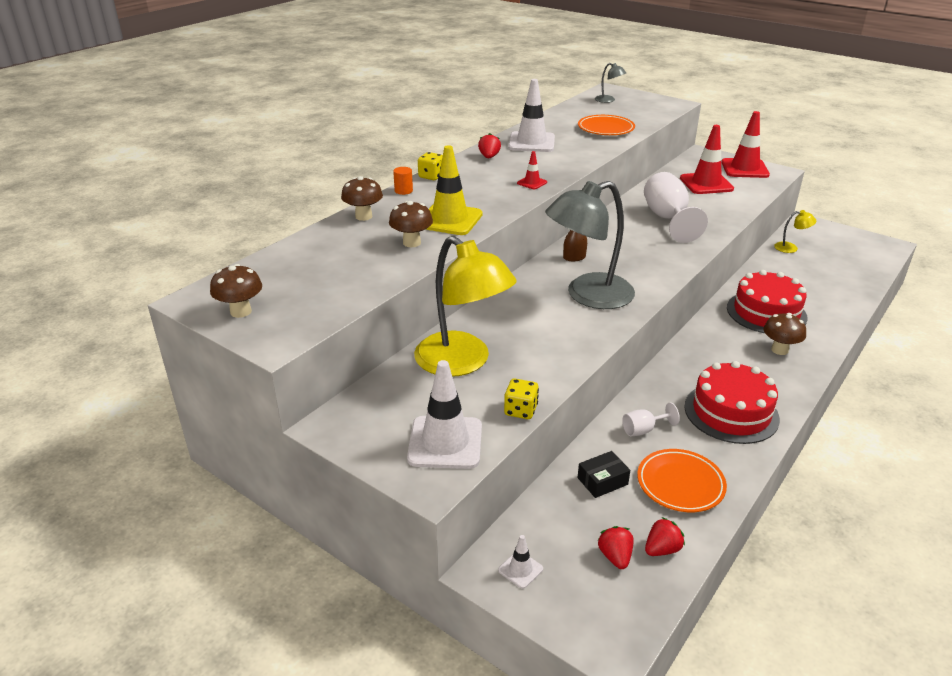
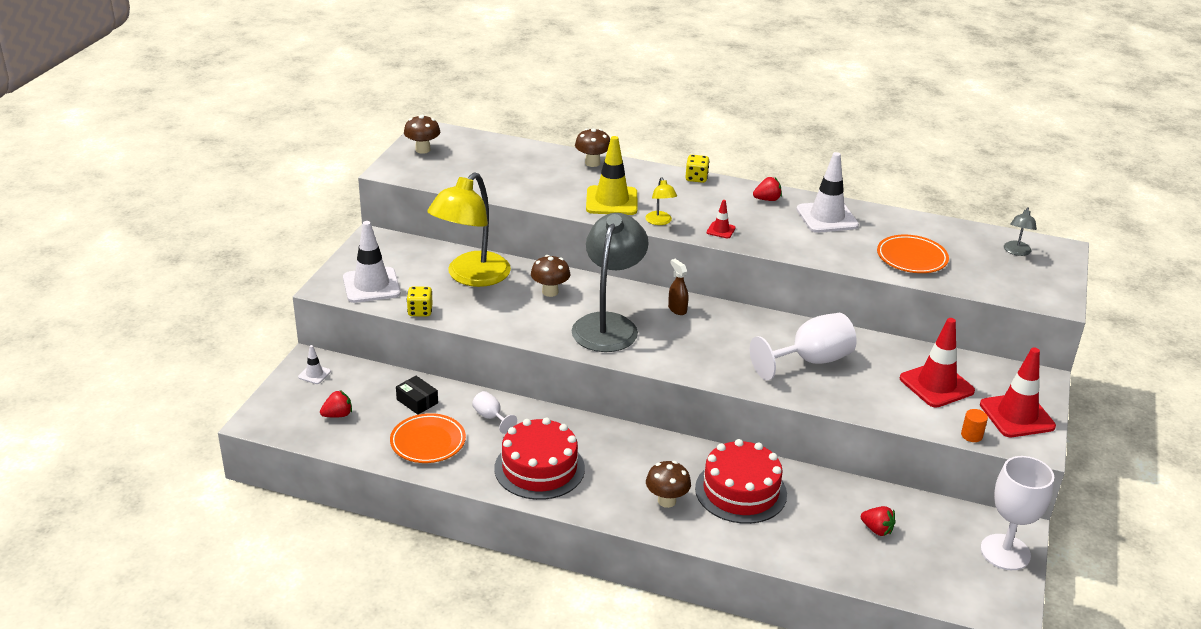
camera: 70 degrees right, 0 degrees up
(403, 191) = (655, 171): orange cylinder -> orange cylinder (971, 435)
(411, 243) = (558, 192): brown mushroom -> brown mushroom (550, 292)
(588, 295) = (608, 324): grey lamp -> grey lamp turned 60 degrees clockwise
(662, 549) = (351, 437): red strawberry -> red strawberry (877, 530)
(791, 248) = (923, 513): yellow lamp -> yellow lamp (660, 222)
(829, 231) = (1005, 552): none -> white goblet

